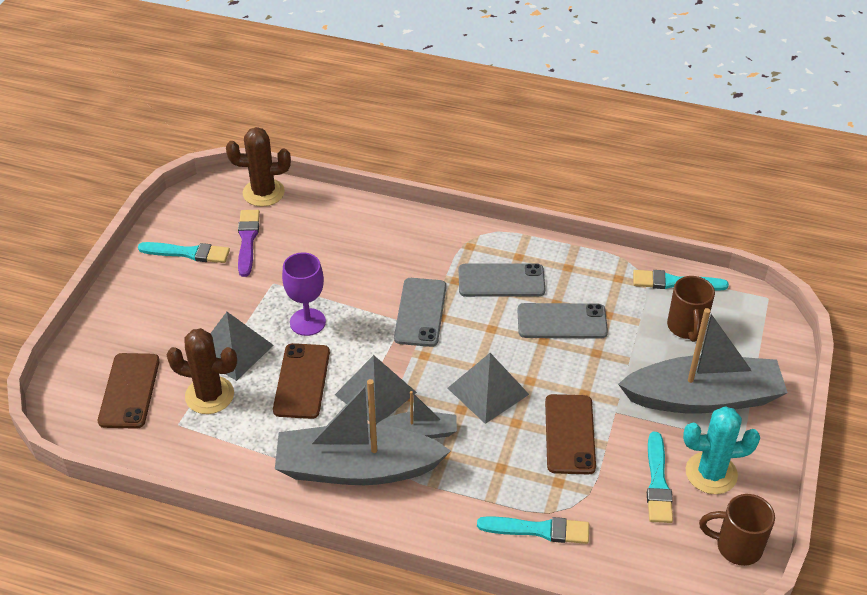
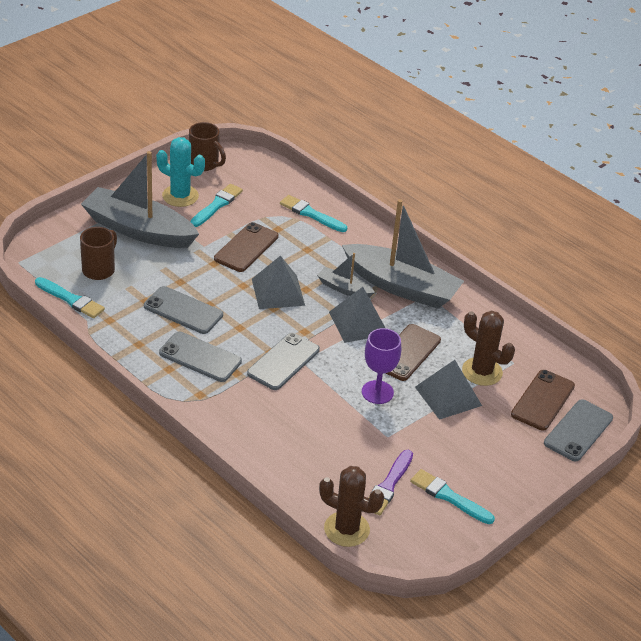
camera: 155 degrees left, 5 degrees down
(80, 372) = (578, 430): none -> grey phone

